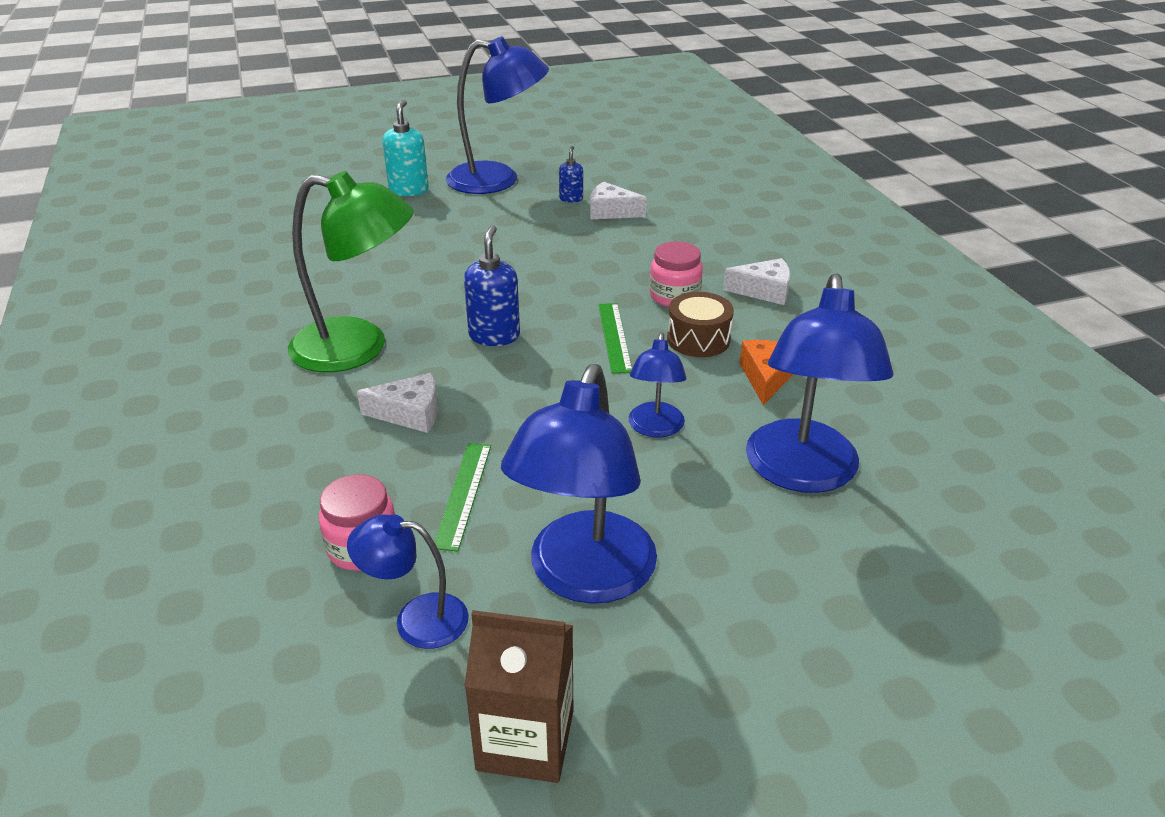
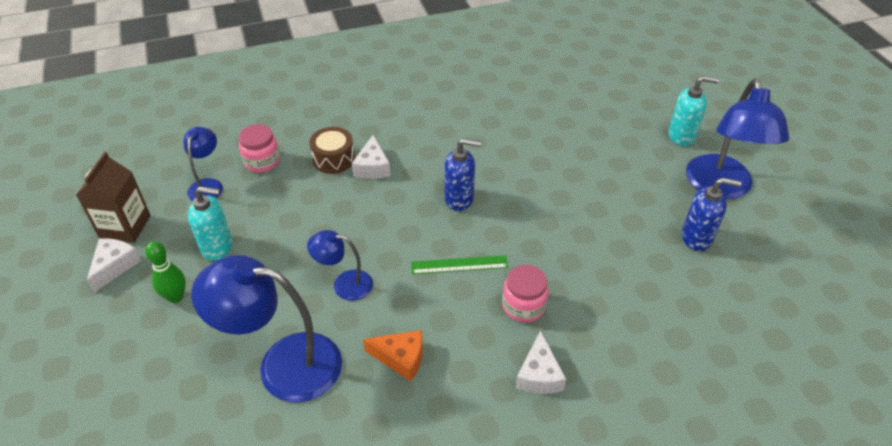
camera: 90 degrees right, 10 degrees up
(358, 348) = (444, 137): green lamp -> none
(463, 494) = (295, 195): green ruler -> none
(571, 199) = (696, 238): blue soap dispenser -> blue soap dispenser, size x1.71
(584, 577) = (217, 247): blue lamp -> turquoise soap dispenser
(611, 212) = (676, 267): white cheese -> white cheese (114, 266)
(698, 339) = (456, 317): brown drum -> brown drum (333, 159)
(702, 615) = (176, 297): none -> green bowling pin

